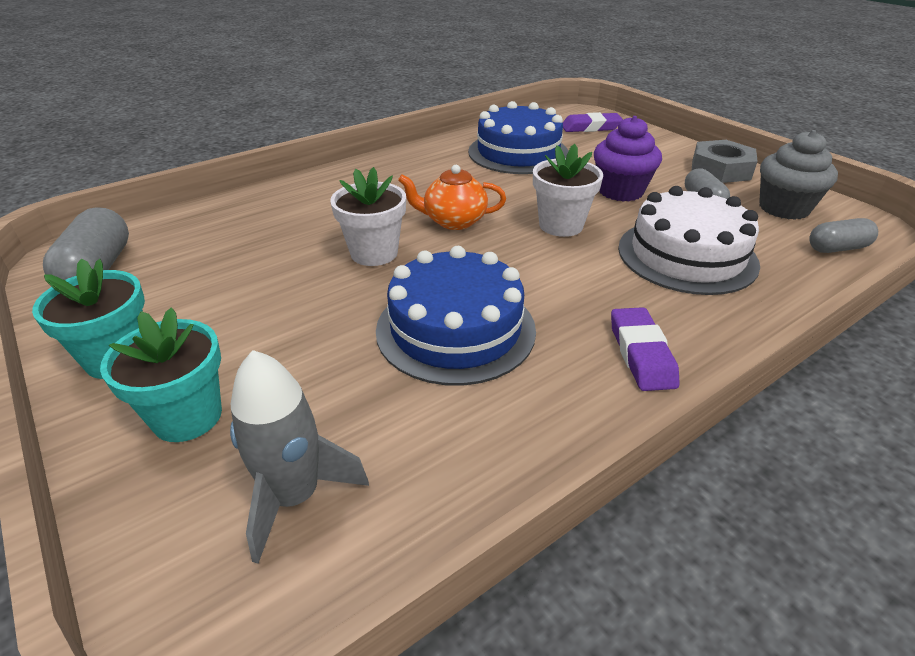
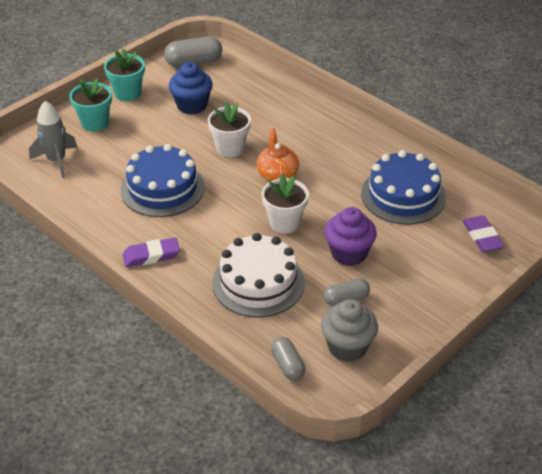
camera: 80 degrees right, 5 degrees up
(229, 281) = (192, 105): none -> blue cupcake
(720, 169) = (414, 317): grey nut -> none

